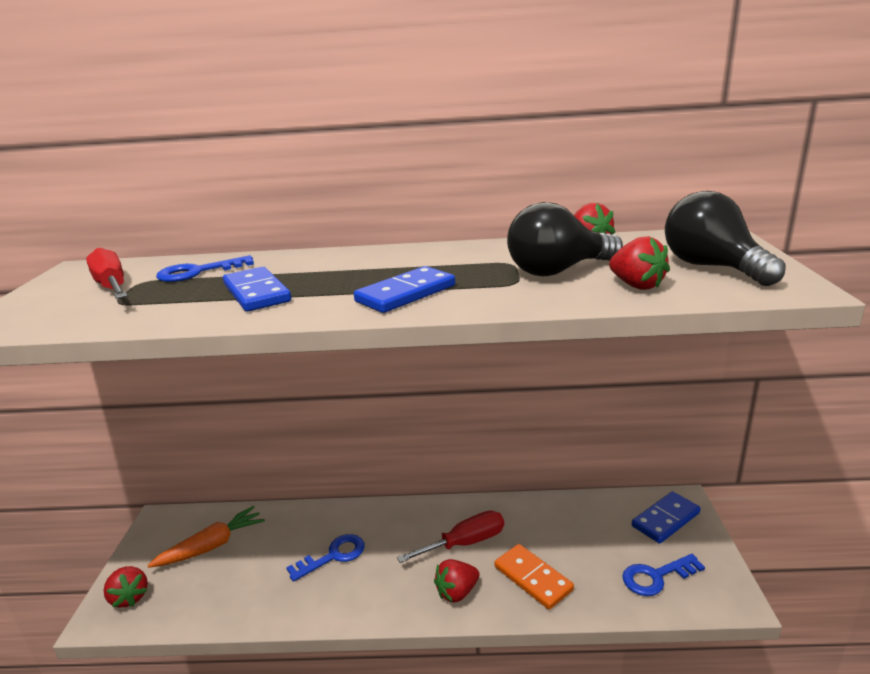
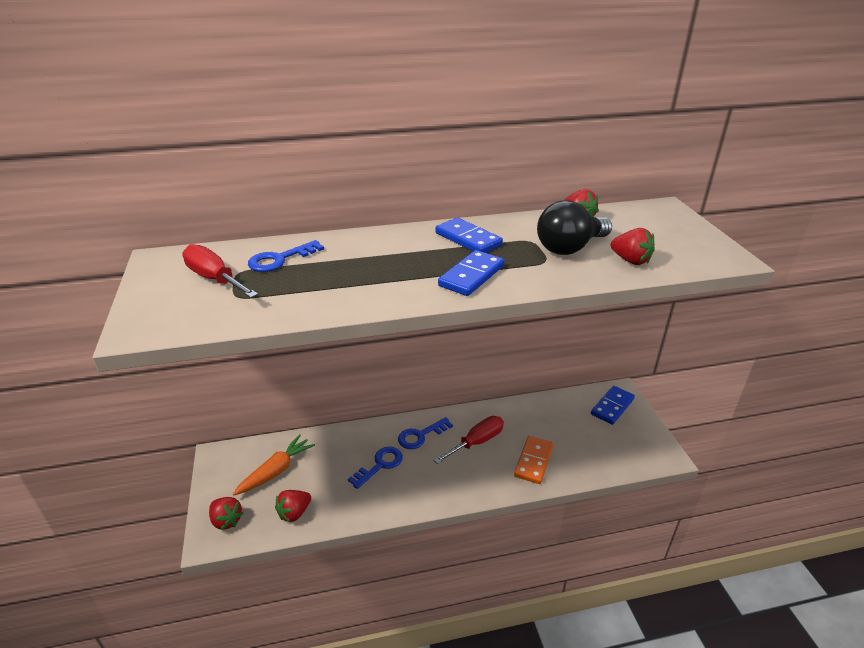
camera: 15 degrees left, 10 degrees up
(256, 293) = (351, 280): blue domino -> blue domino (468, 239)
(457, 592) = (483, 479): red strawberry -> red strawberry (294, 513)
(533, 578) = (533, 461): orange domino -> orange domino turned 75 degrees clockwise
(656, 577) = (615, 448): blue key -> blue key (421, 435)
(712, 267) = (672, 241): black light bulb -> none

